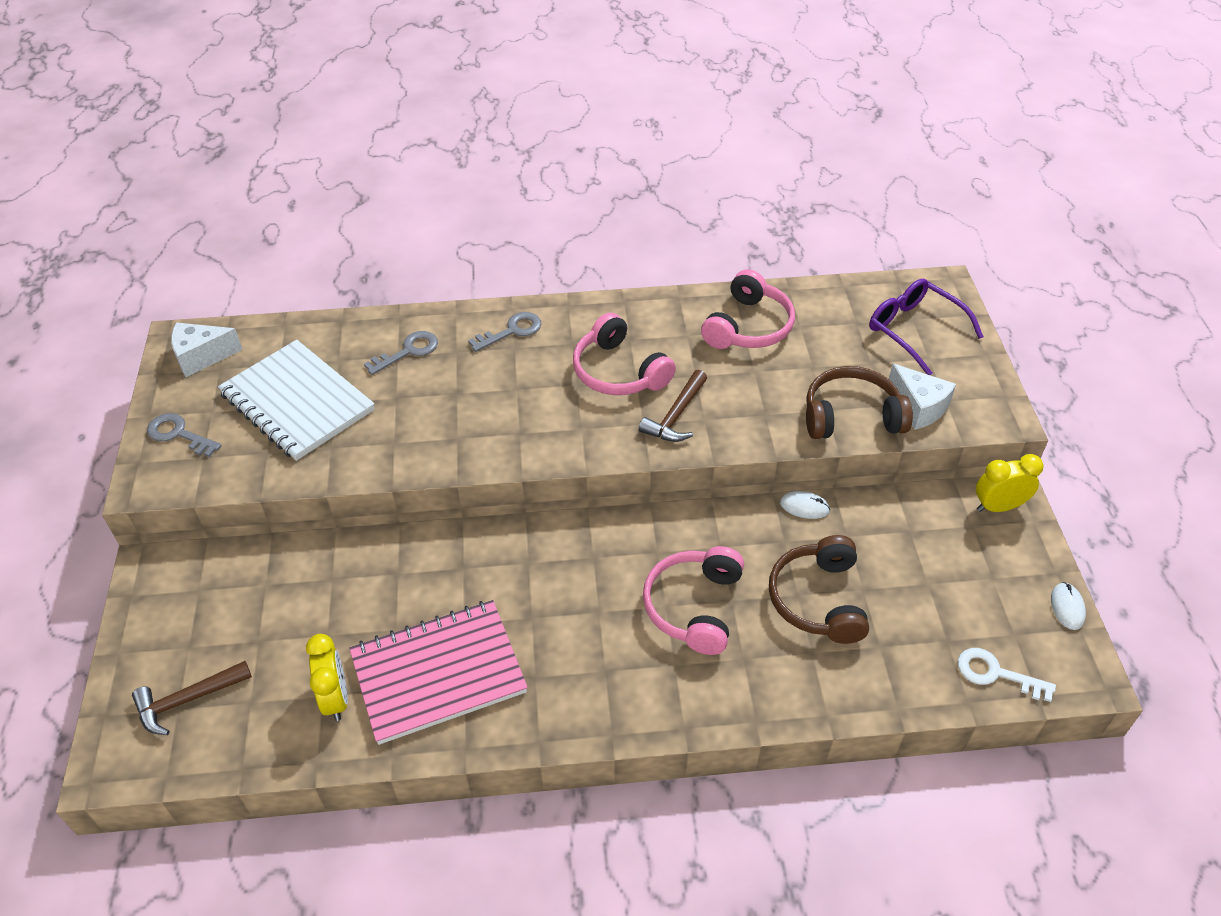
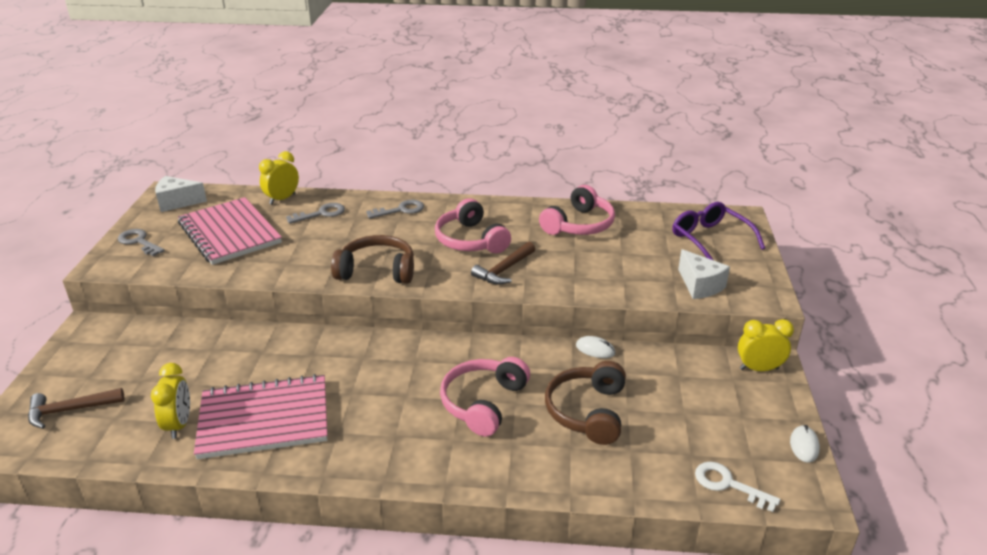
camera: 10 degrees right, 15 degrees down
(297, 402) = (230, 233): white notebook -> pink notebook
(345, 332) = (282, 199): none -> yellow clock
(851, 416) = (643, 285): brown headphones -> brown headphones (377, 271)

